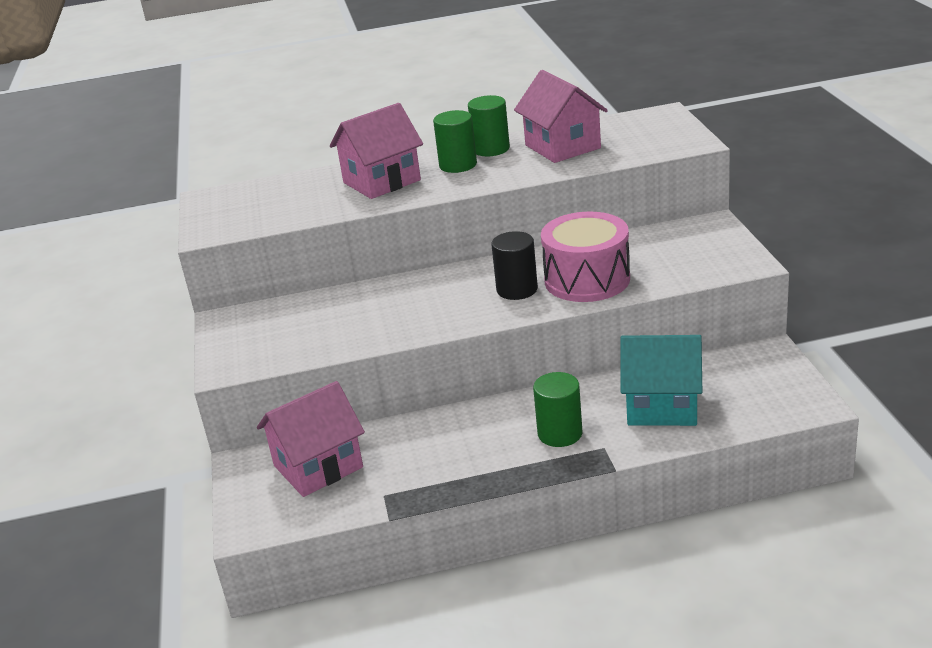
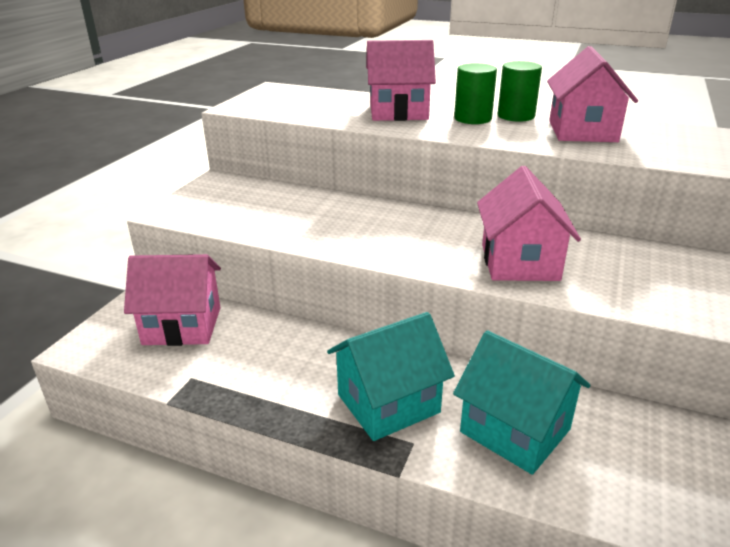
camera: 30 degrees right, 0 degrees up
(517, 289) = (446, 245): black cylinder -> none
(560, 433) = (388, 403): green cylinder -> turquoise house
(587, 279) = (519, 262): pink drum -> pink house

